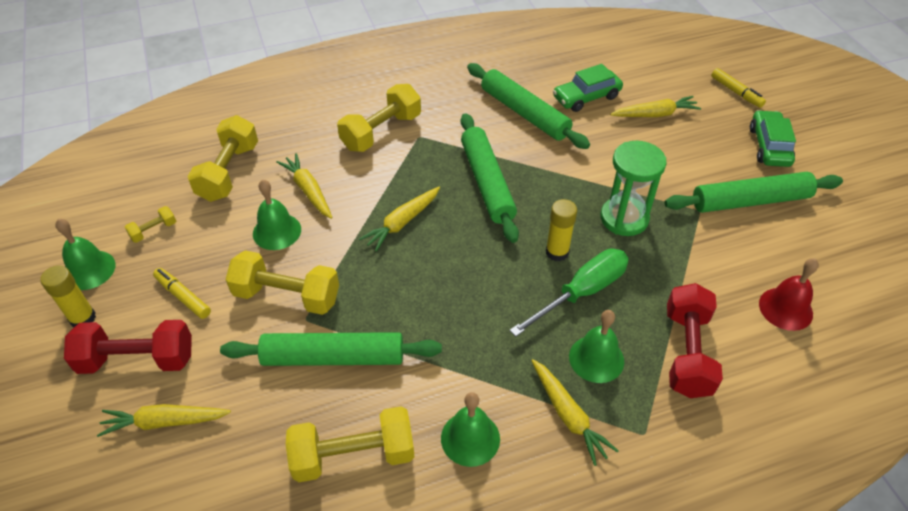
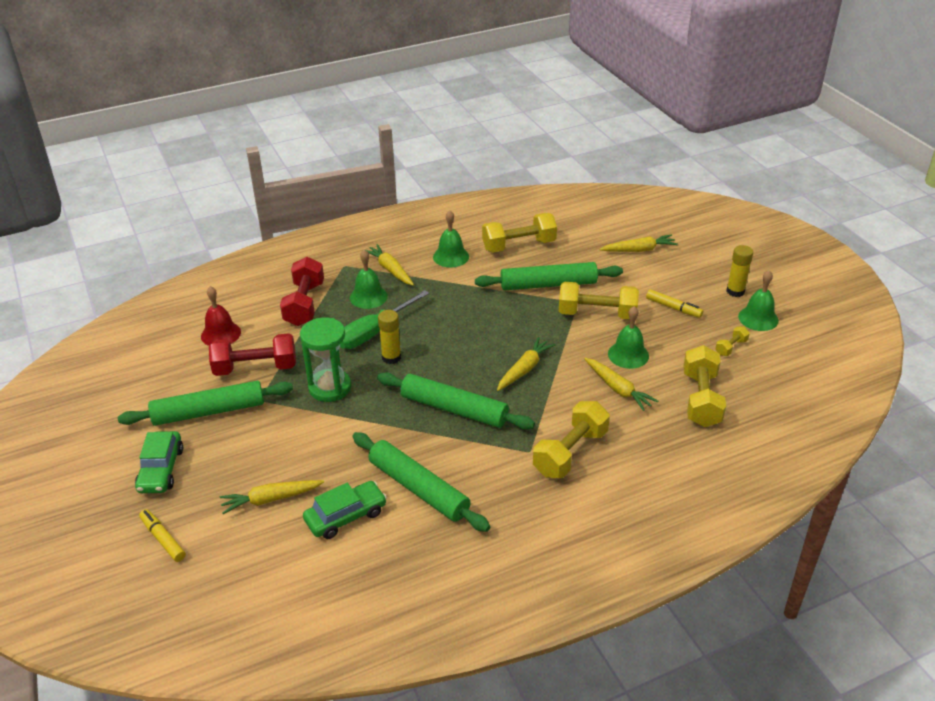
camera: 175 degrees right, 10 degrees down
(137, 359) = (678, 274): red dumbbell -> red dumbbell (255, 368)
(487, 183) = (454, 409): green rolling pin -> green rolling pin turned 45 degrees counterclockwise

